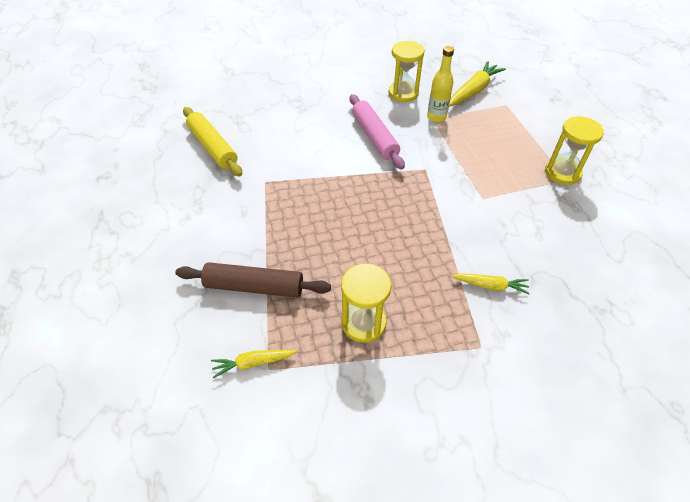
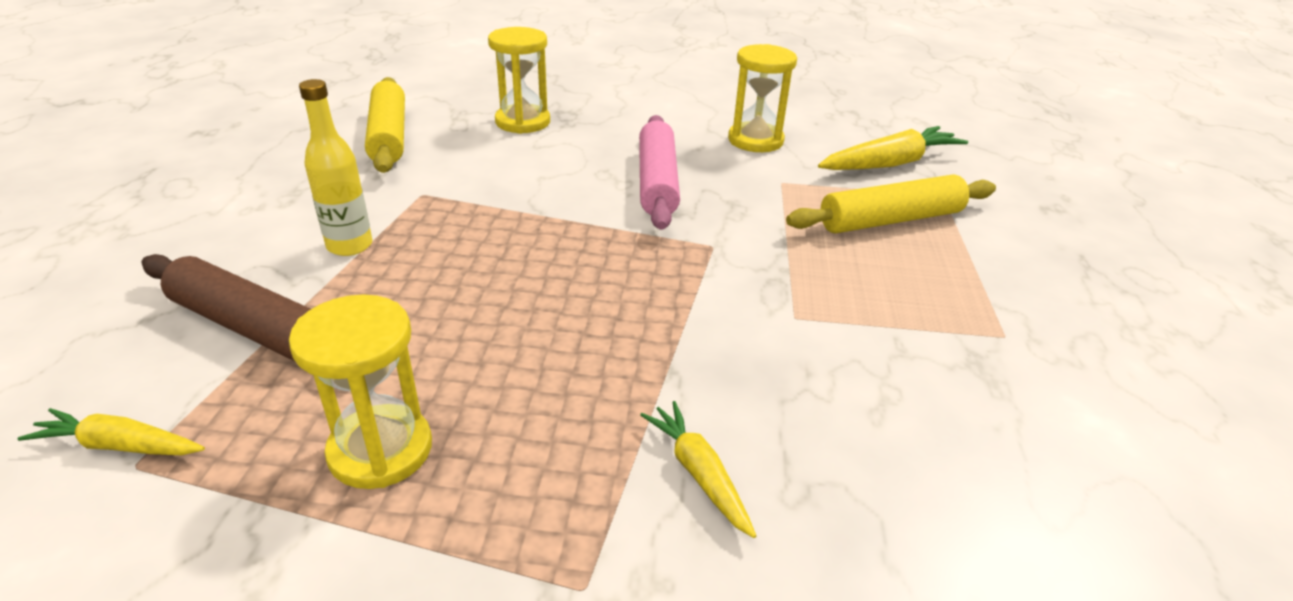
camera: 20 degrees right, 15 degrees down
(436, 117) = (792, 182): yellow bottle -> yellow bottle (350, 246)
(490, 286) = (698, 473): yellow carrot -> yellow carrot turned 150 degrees counterclockwise
(492, 128) = (890, 220): none -> yellow rolling pin
(562, 173) = (1000, 322): yellow hourglass -> yellow hourglass (523, 122)

